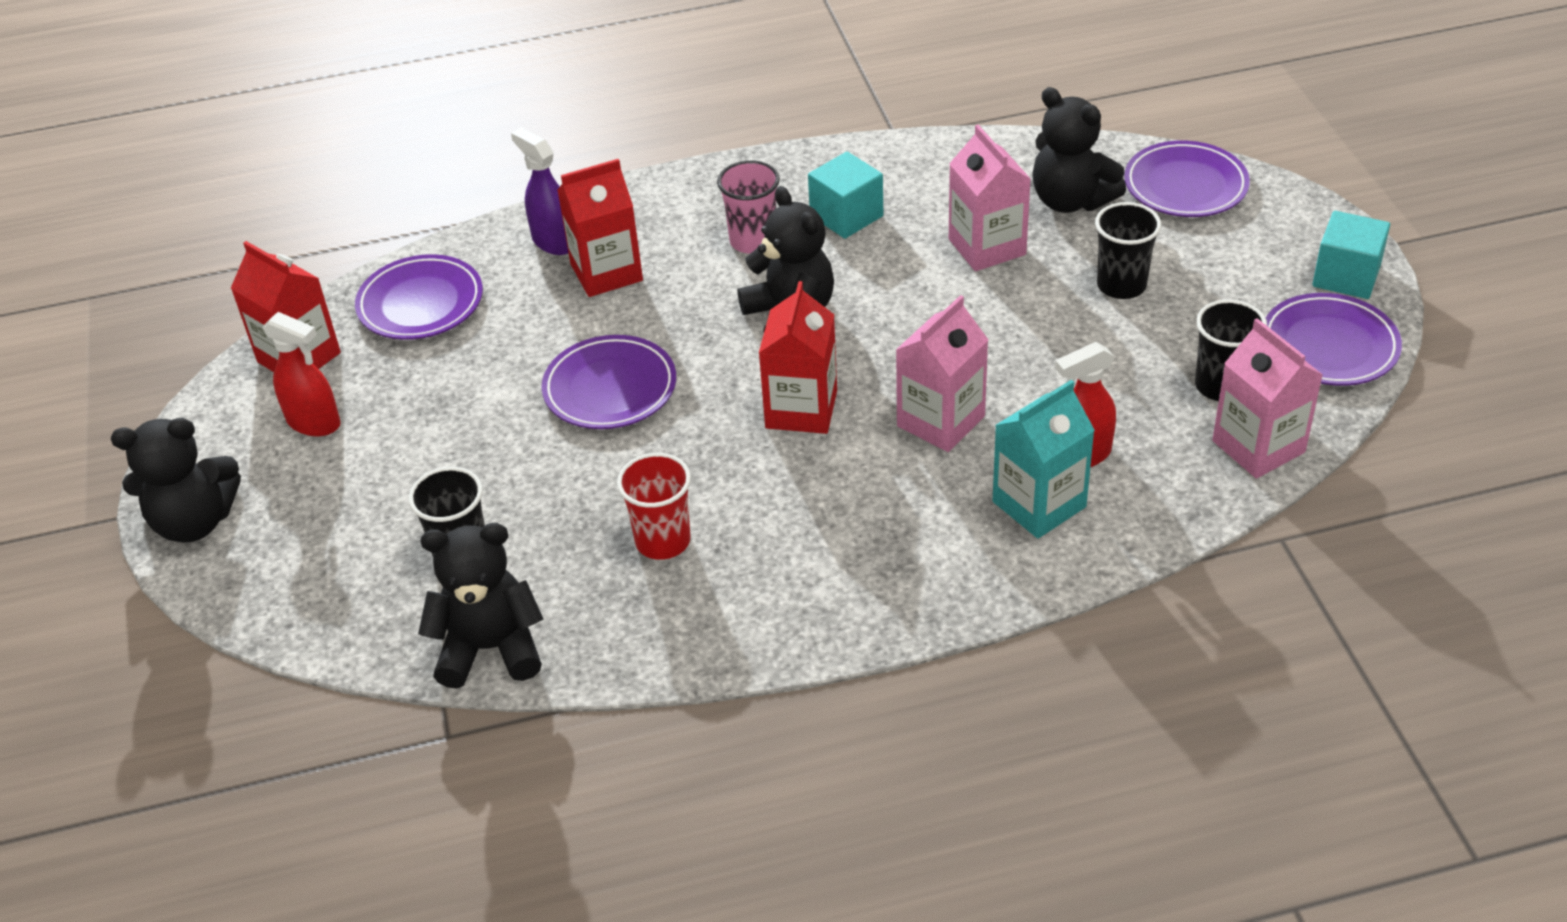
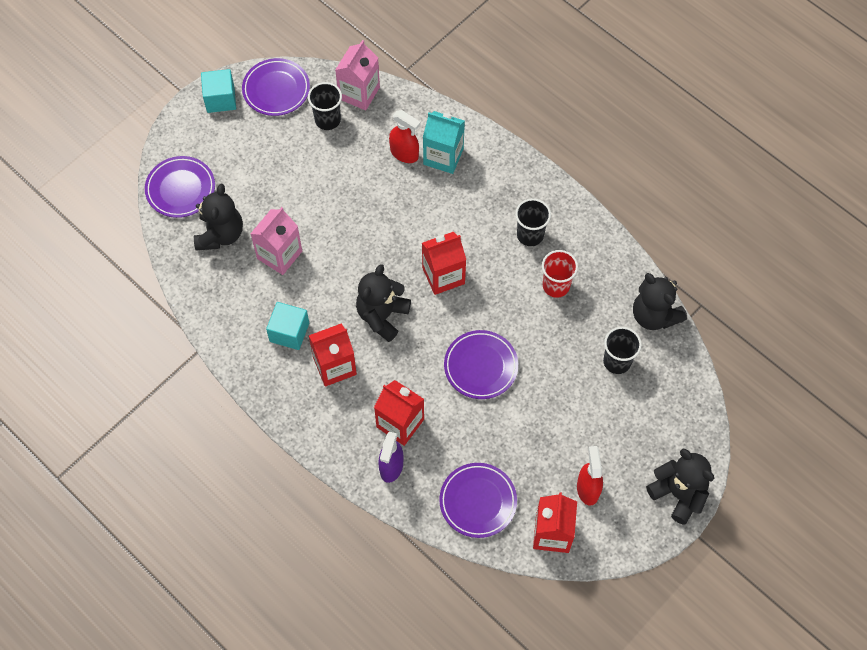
camera: 125 degrees left, 20 degrees up
(753, 241) = (334, 366): pink cup -> red carton
(941, 421) = (416, 216): pink carton -> none
(1121, 285) = (277, 185): black cup -> black cup (530, 235)

